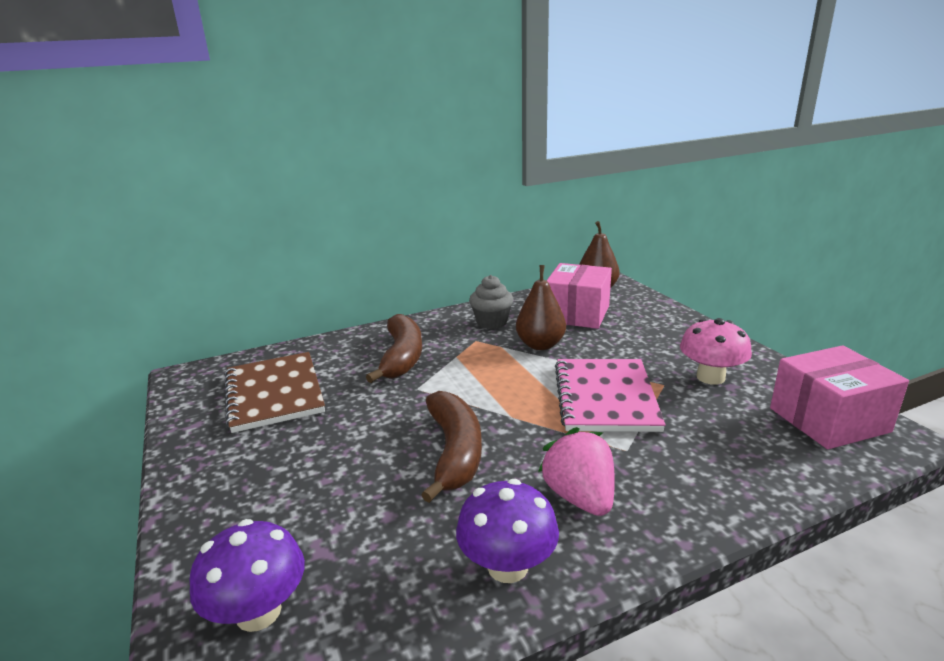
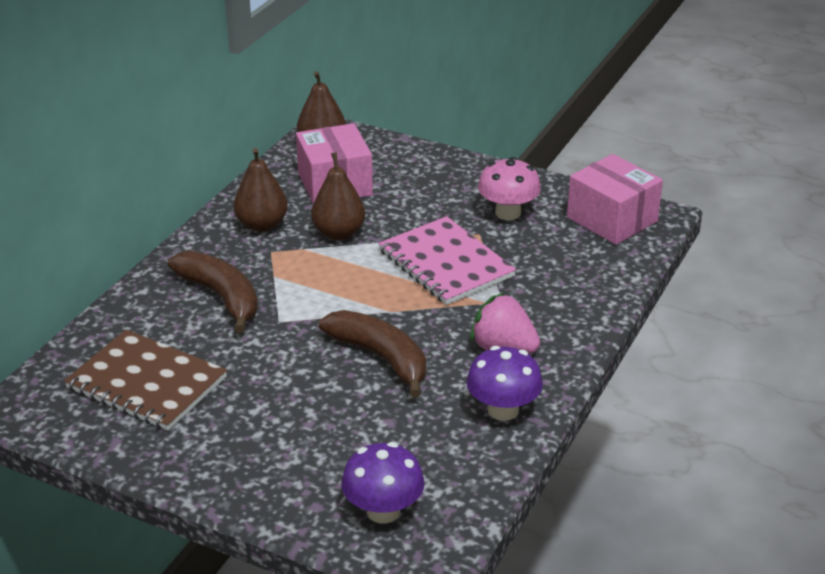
camera: 40 degrees left, 10 degrees up
(491, 322) = (262, 225): grey cupcake -> brown pear
(828, 420) = (612, 219): pink box -> pink box turned 75 degrees counterclockwise

